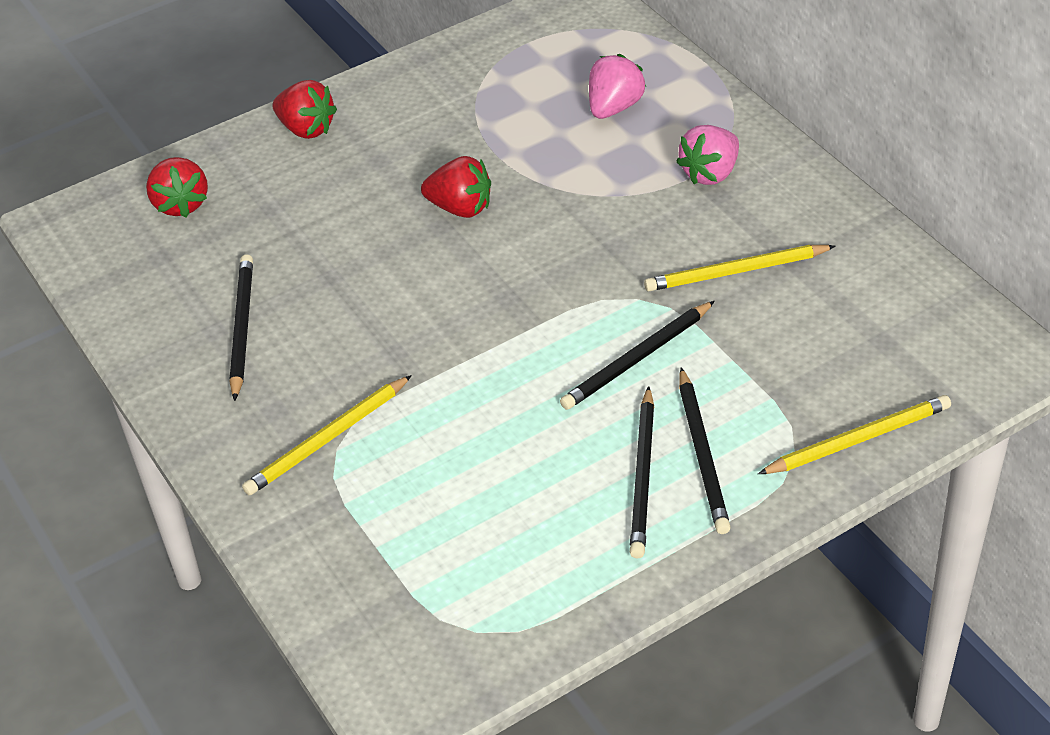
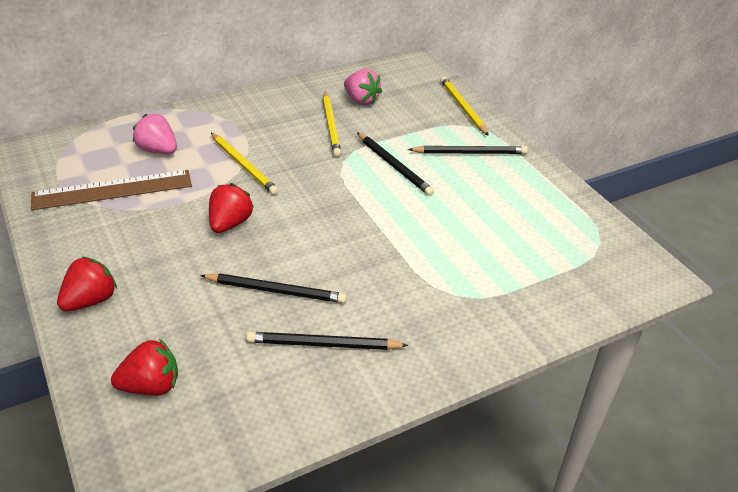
camera: 90 degrees left, 5 degrees down
(327, 439) = (446, 299): yellow pencil -> yellow pencil (243, 165)
(513, 91) = (112, 190): none -> brown ruler
(643, 476) = (484, 173): black pencil -> black pencil (276, 290)
(710, 173) = (242, 123): pink strawberry -> pink strawberry (361, 100)

